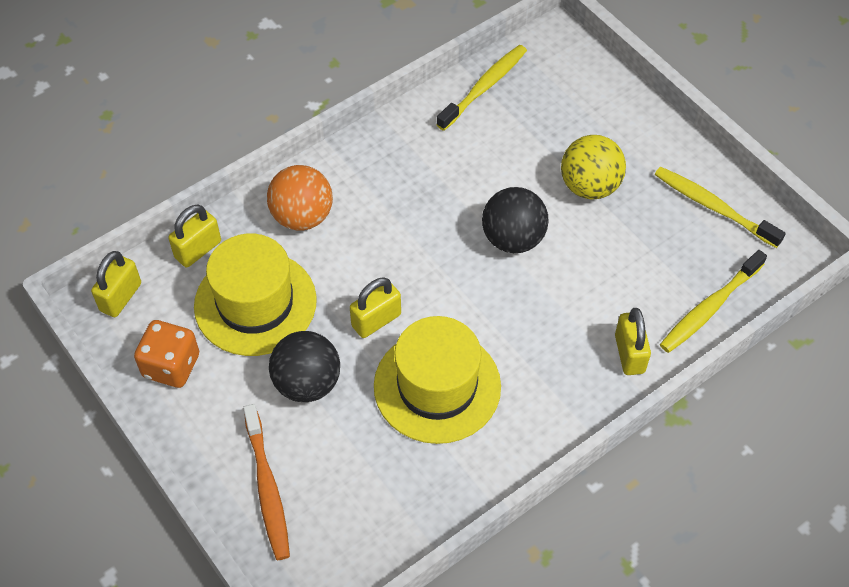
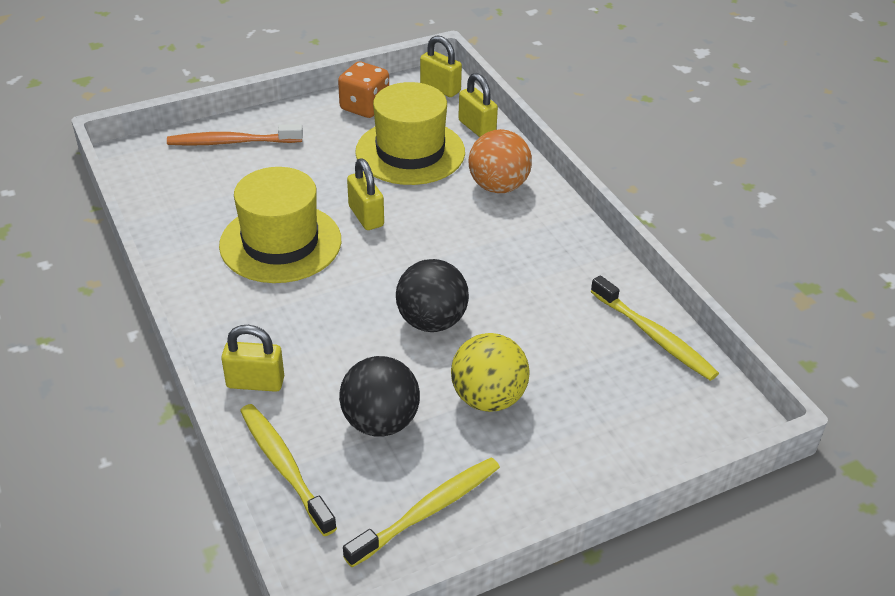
camera: 100 degrees right, 15 degrees down
(307, 383) = (318, 171): black ball -> black ball (380, 422)

